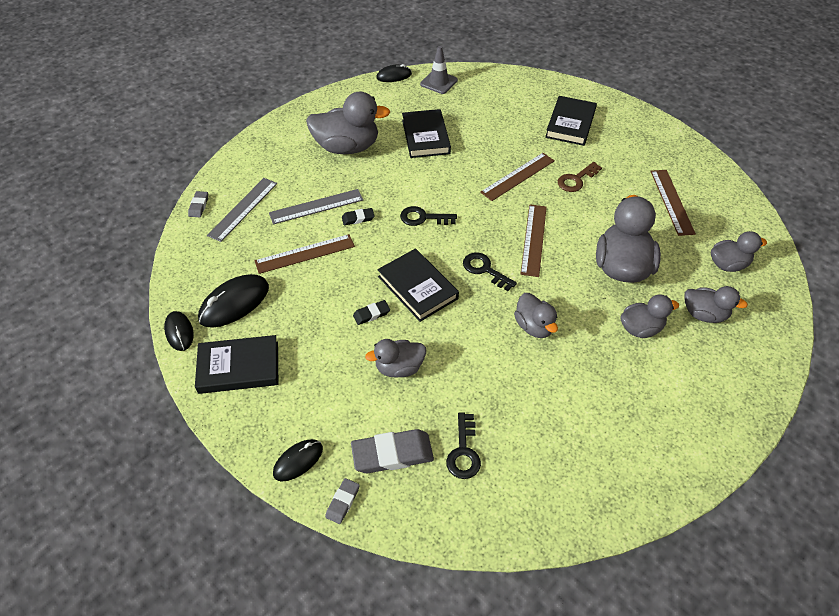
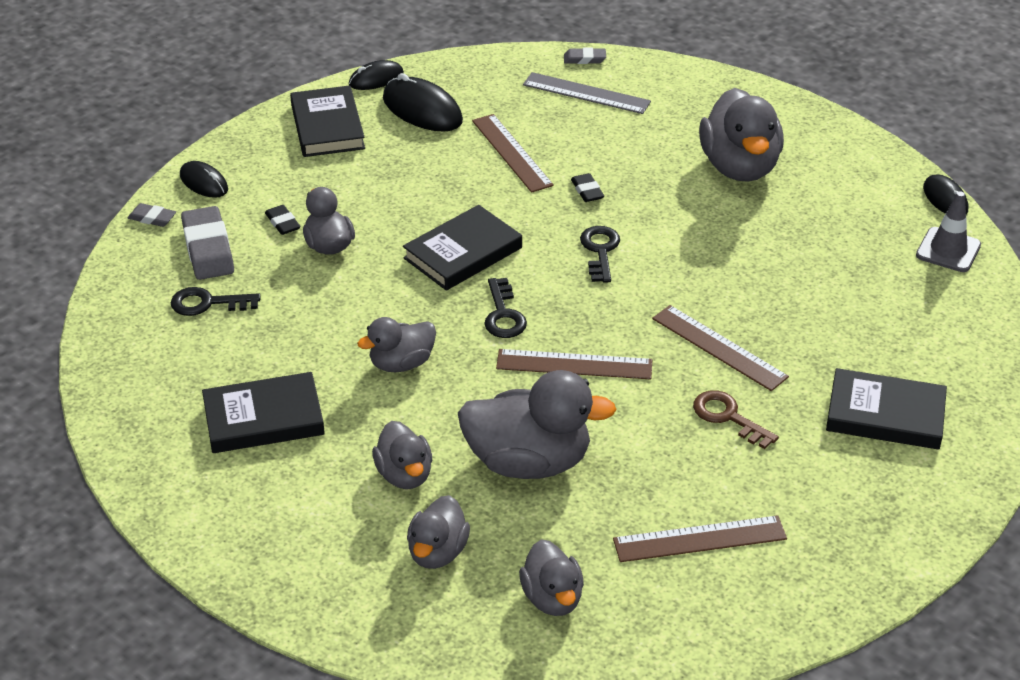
camera: 85 degrees right, 10 degrees down
(316, 206) = (603, 152): grey ruler -> none
(371, 314) = (413, 217): black eraser -> black eraser (282, 223)
(425, 137) = (790, 243): black book -> black book (263, 418)
(485, 270) = (503, 314): black key -> black key turned 135 degrees clockwise

